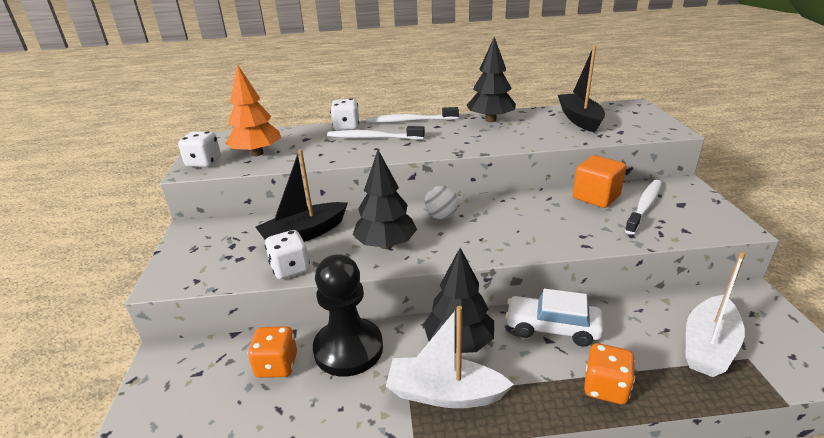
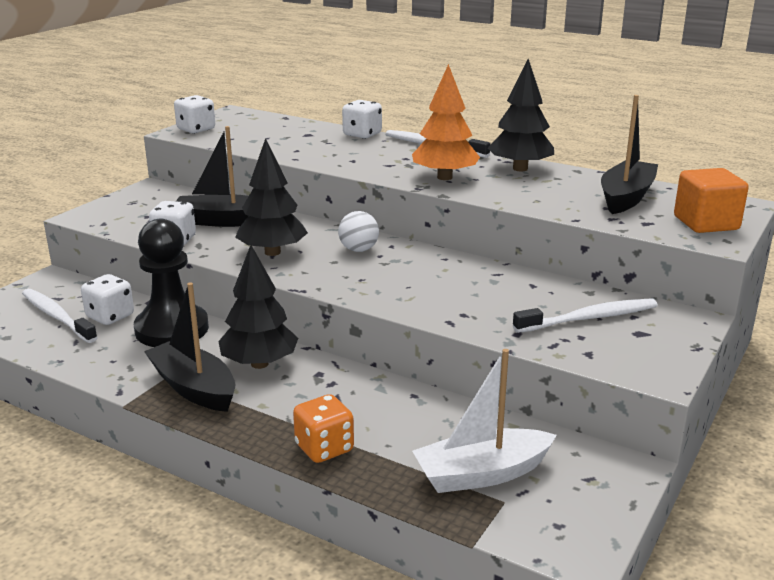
camera: 35 degrees right, 5 degrees down
(257, 153) = (247, 134): orange tree -> orange tree (444, 177)
(277, 365) = (110, 316): orange dice -> white dice
(373, 138) = (367, 150): white toothbrush -> white toothbrush (57, 316)
(444, 393) = (194, 388): white boat -> black boat
(552, 328) = (355, 391): white car -> none
(596, 197) = (551, 291): orange cube -> orange cube (706, 223)

